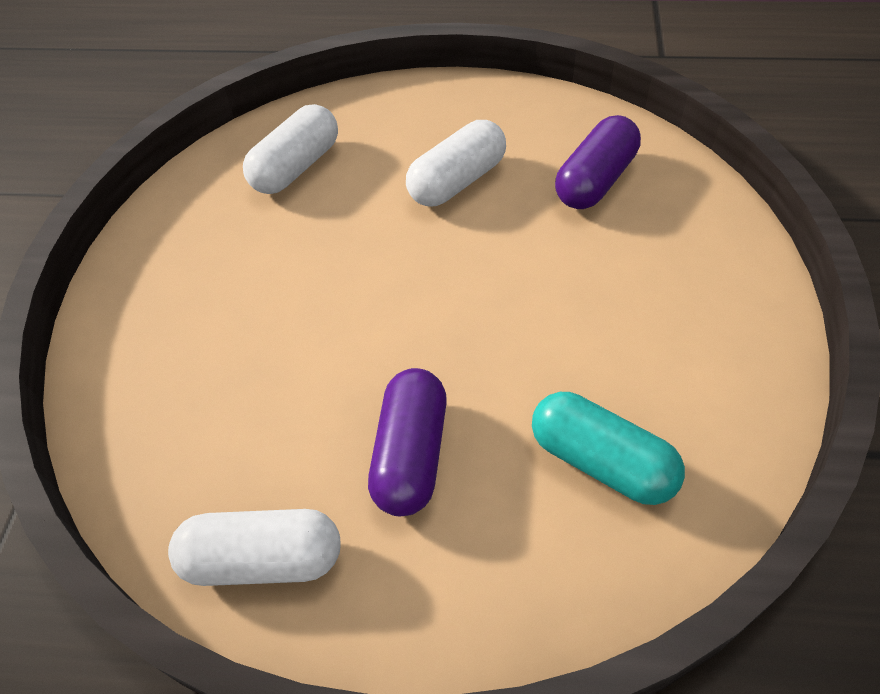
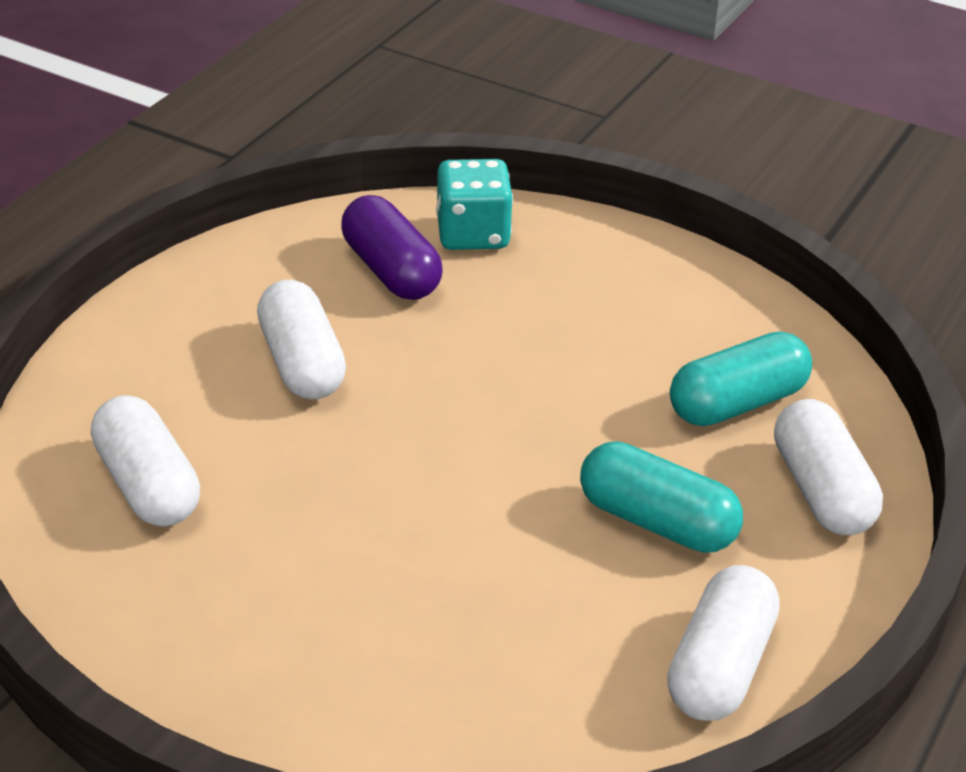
camera: 70 degrees left, 15 degrees down
(411, 454) = (657, 522): purple capsule -> turquoise capsule
(523, 571) = (821, 491): none -> white capsule
(681, 204) = (473, 234): none -> turquoise dice

